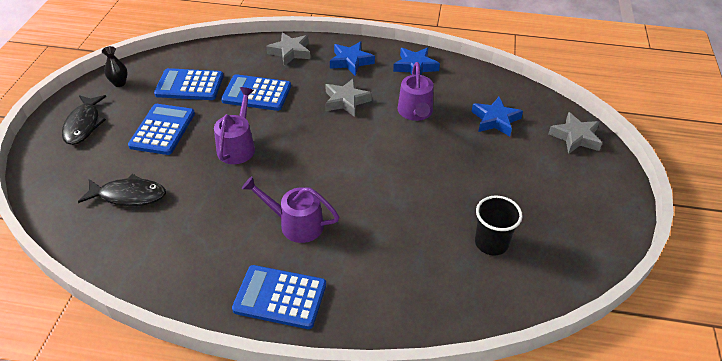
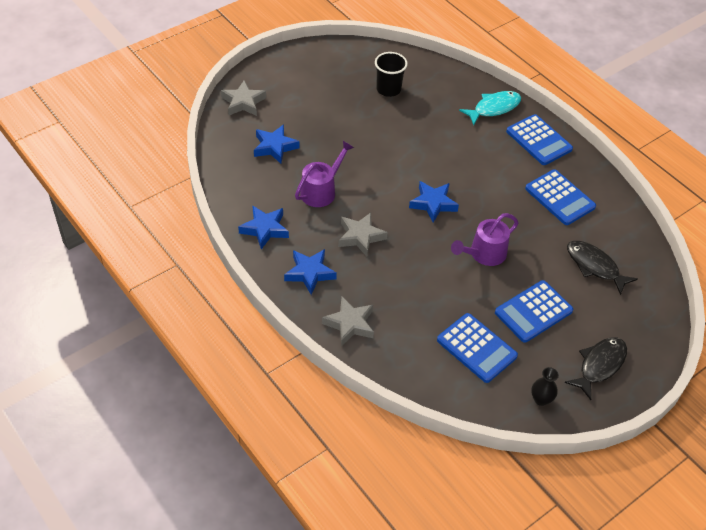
camera: 140 degrees left, 5 degrees up
(256, 93) = (425, 296): blue calculator -> blue calculator (560, 198)
(295, 224) = (493, 172): purple watering can -> none
(319, 158) = (433, 204): none -> blue star
(366, 304) = (494, 108): none -> turquoise fish

